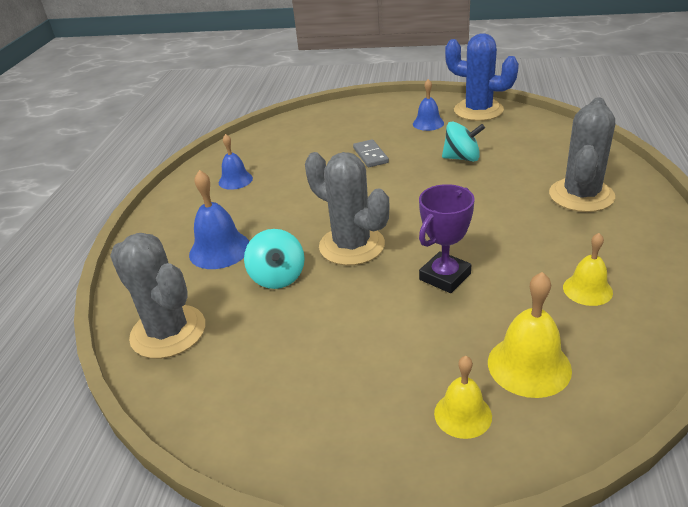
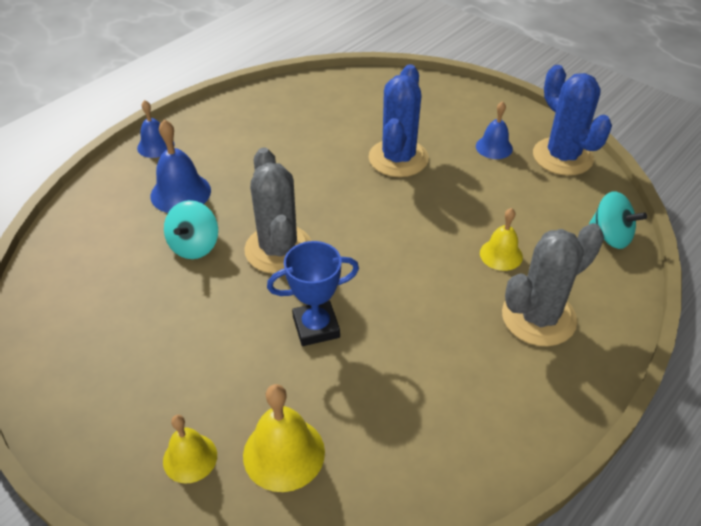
camera: 30 degrees right, 10 degrees up
(168, 332) = (77, 249): grey cactus -> none
(235, 180) = (261, 125): blue bell -> blue bell (155, 146)
(370, 155) = (398, 158): grey domino -> blue cactus
(445, 276) = (316, 327): purple trophy -> blue trophy
(462, 158) = (477, 208): turquoise spinning top -> turquoise spinning top (610, 236)
(587, 289) = (417, 418): yellow bell -> yellow bell (501, 254)

